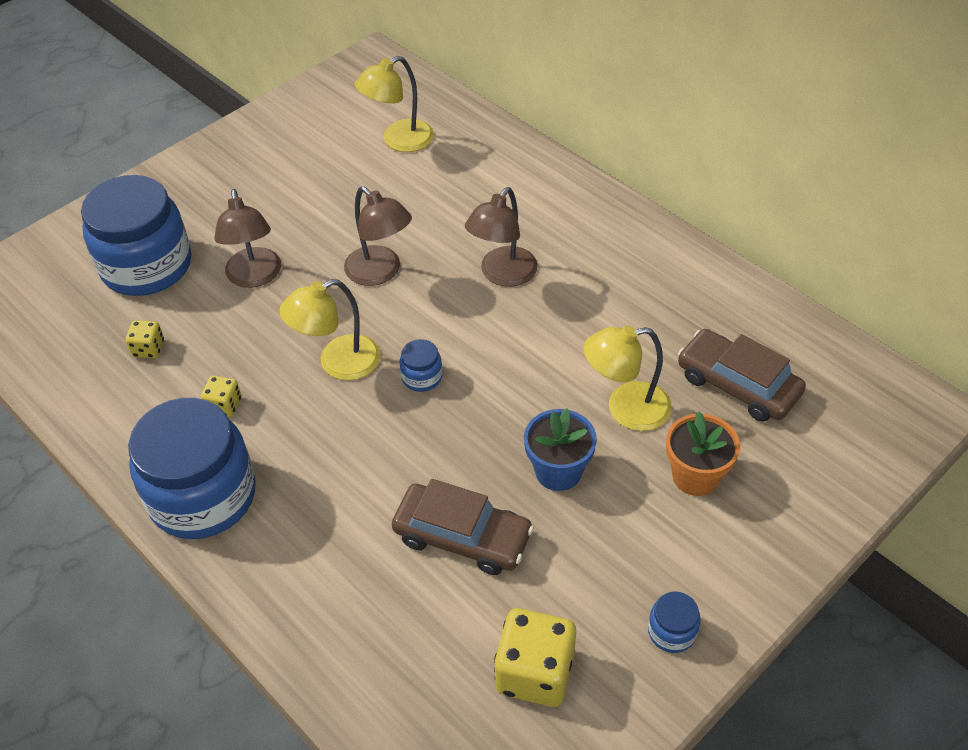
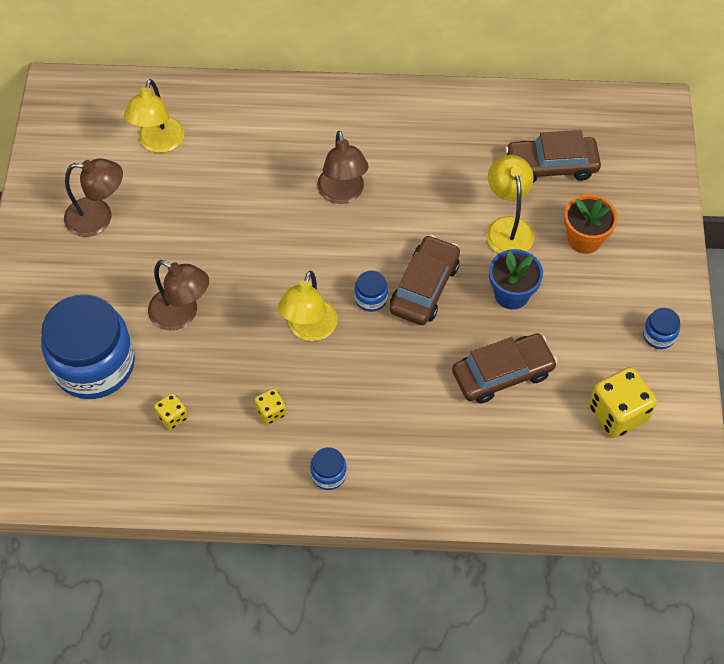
camera: 45 degrees left, 10 degrees up
(203, 496) = (328, 474): blue jar -> blue jar, size x0.41
(380, 272) = (263, 249): brown lamp -> brown lamp (98, 218)
(481, 403) = (424, 287): none -> brown car
(625, 409) = (507, 227): yellow lamp -> yellow lamp turned 135 degrees clockwise

